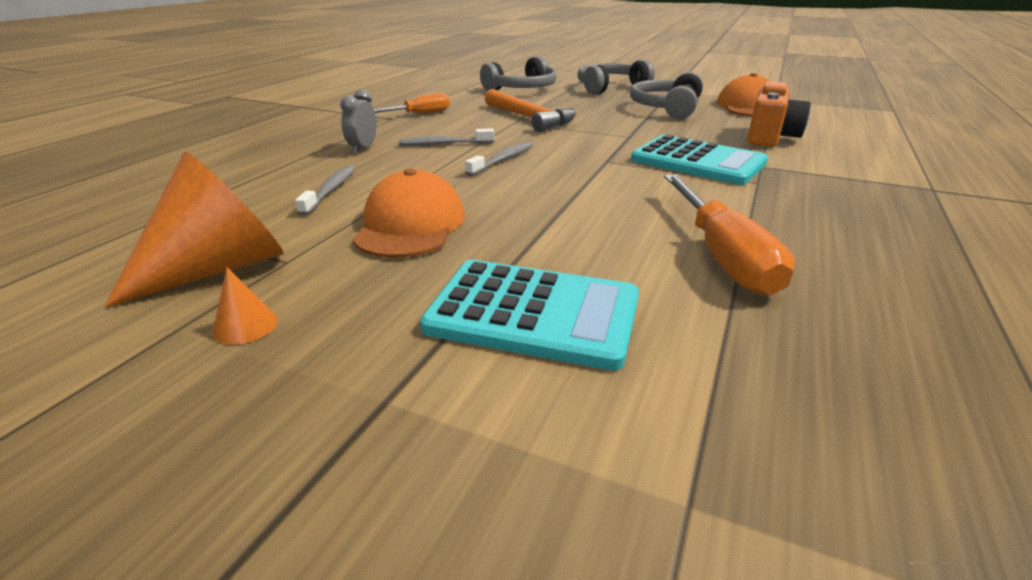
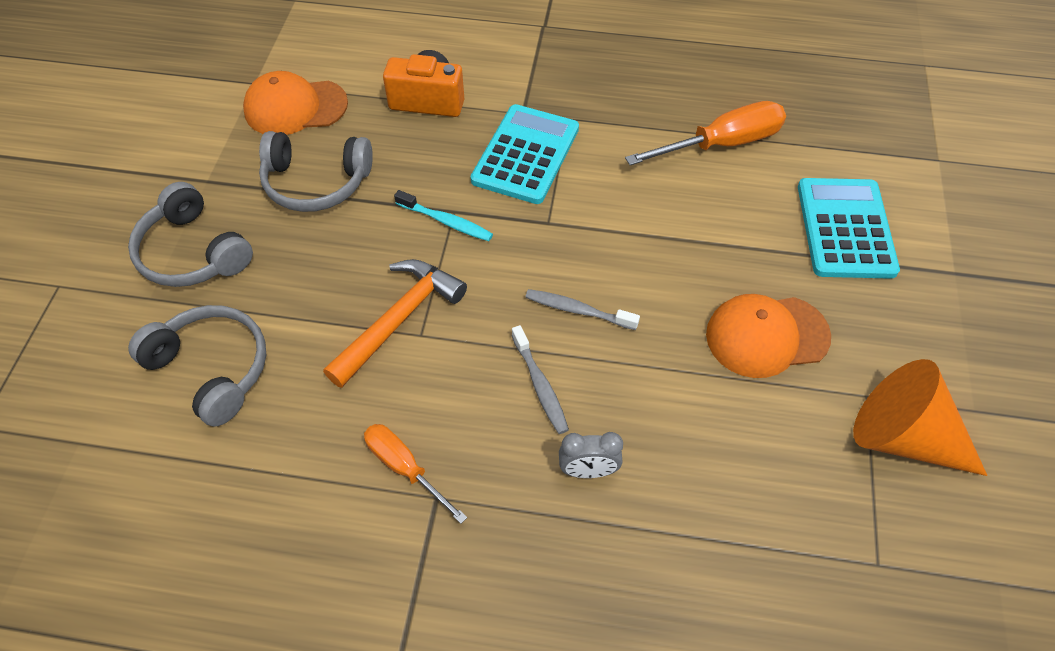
camera: 105 degrees left, 25 degrees up
(245, 326) = (947, 372): orange cone -> none
(330, 190) = (727, 437): grey toothbrush -> none
(617, 133) = (446, 222): none -> turquoise toothbrush

